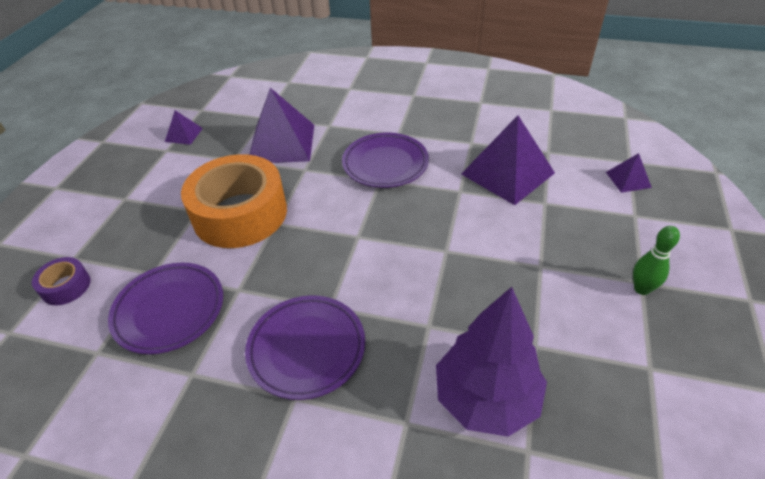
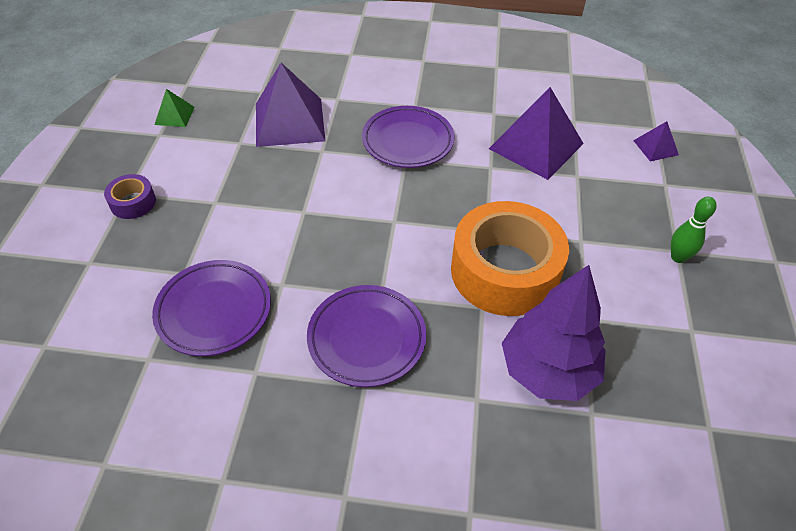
camera: 10 degrees left, 5 degrees up
(66, 286) = (92, 293): purple tape -> purple tape (133, 202)
(183, 135) = (174, 115): purple pyramid -> green pyramid
(240, 214) = (263, 203): orange tape -> orange tape (504, 271)

